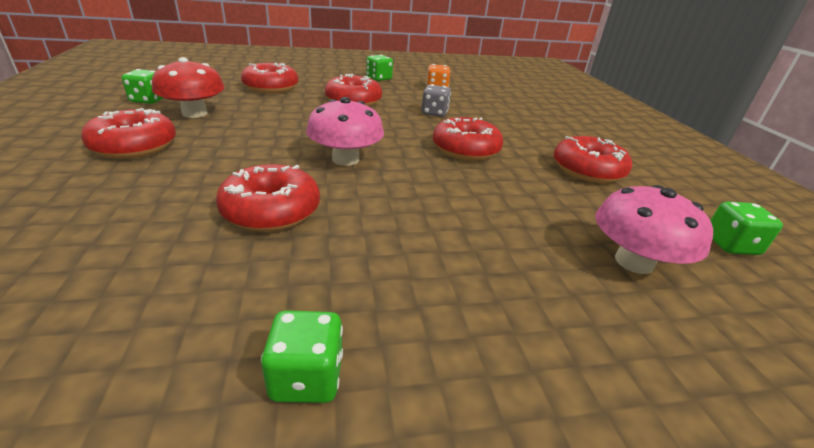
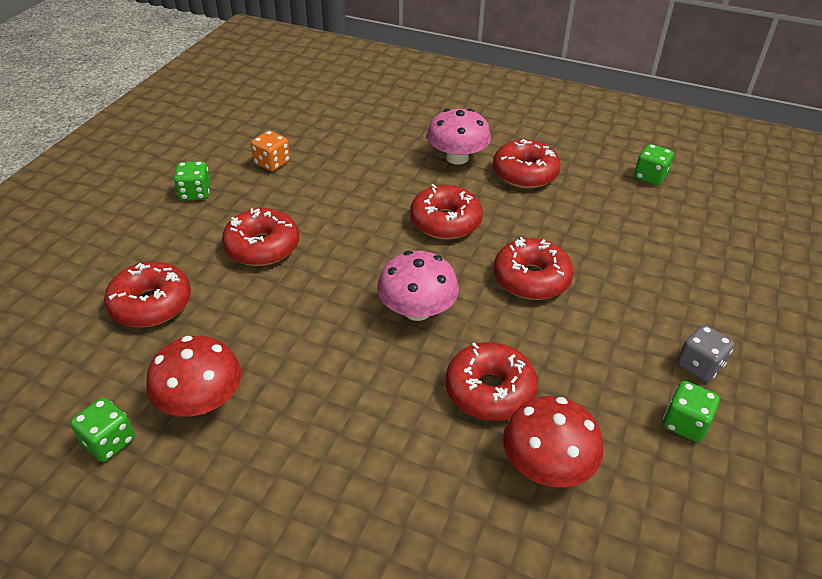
camera: 55 degrees left, 10 degrees up
(134, 146) = (278, 472): red donut -> red donut (531, 279)
(180, 266) = (547, 465): none -> red mushroom
(434, 113) = (345, 200): grey dice -> grey dice (699, 366)
(634, 262) = (646, 230): pink mushroom -> pink mushroom (457, 157)

